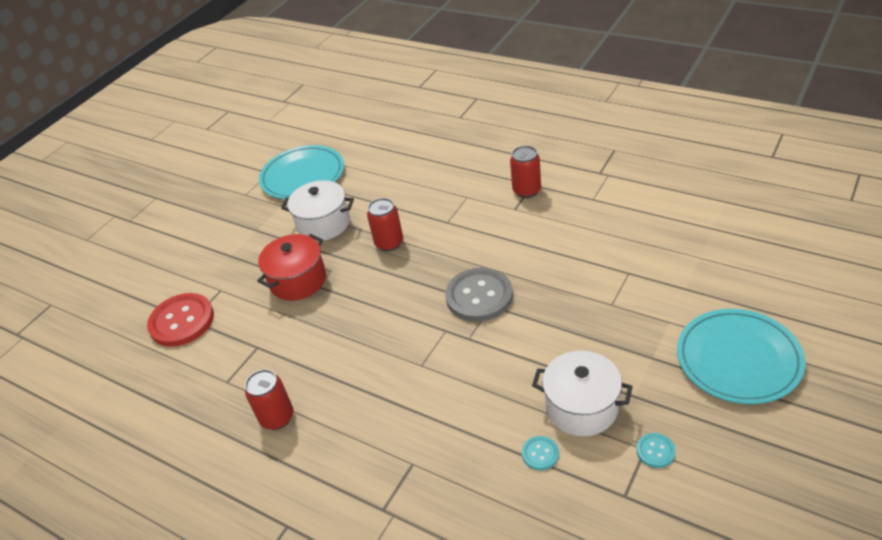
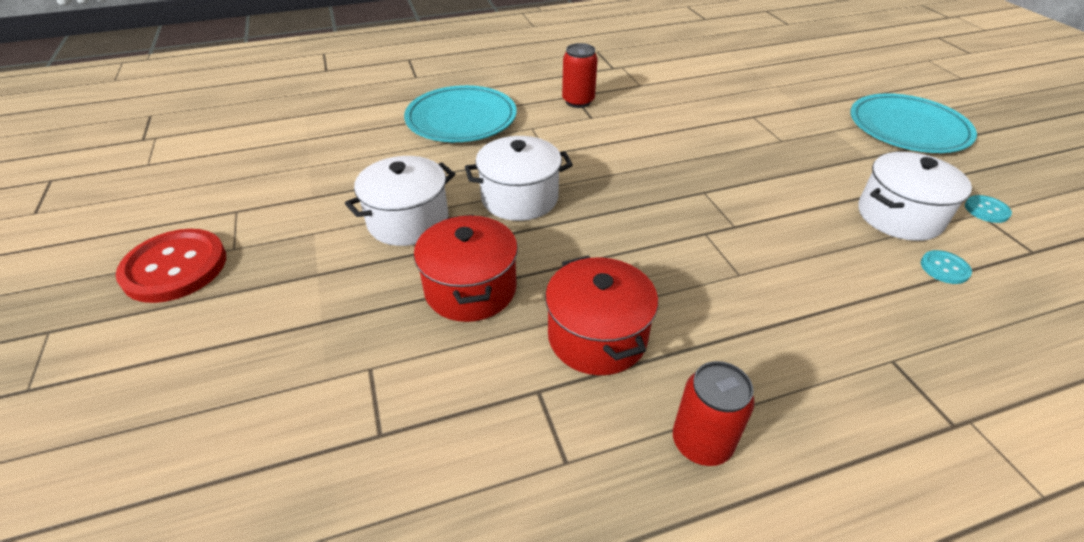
camera: 55 degrees left, 0 degrees up
(182, 321) = (366, 448): red button -> red button (175, 267)
(303, 176) = (299, 192): turquoise plate -> turquoise plate (461, 119)
(310, 343) = (597, 336): none -> red pot
(389, 243) = (519, 198): red can -> white pot
(479, 296) = (682, 191): grey button -> none

